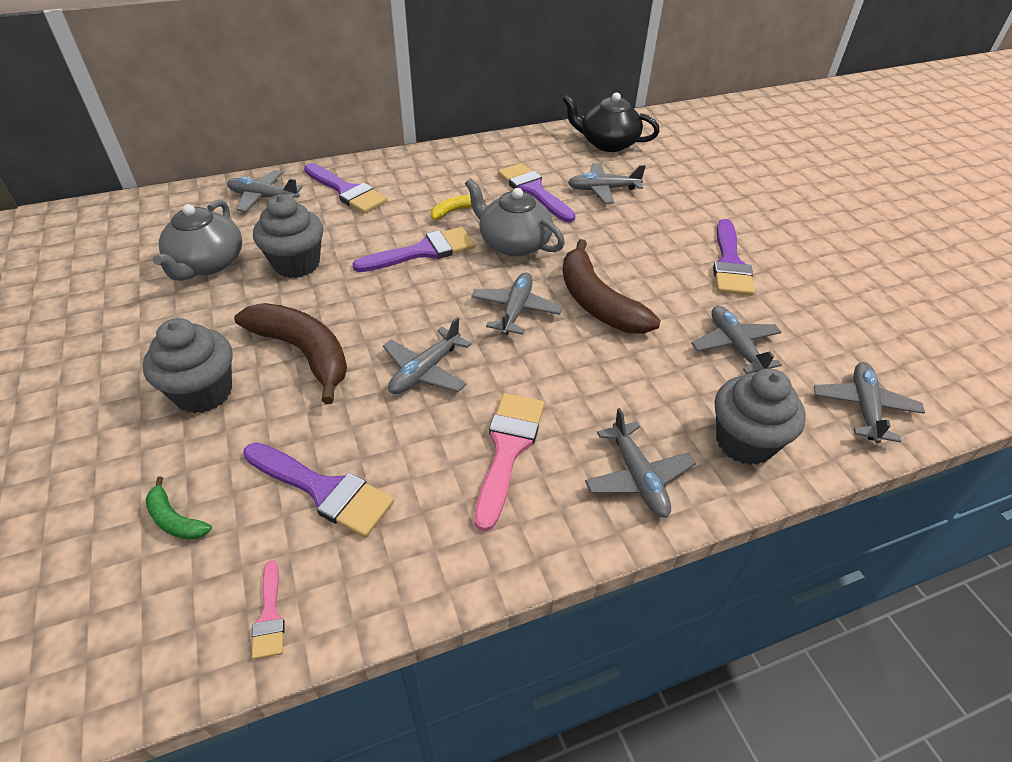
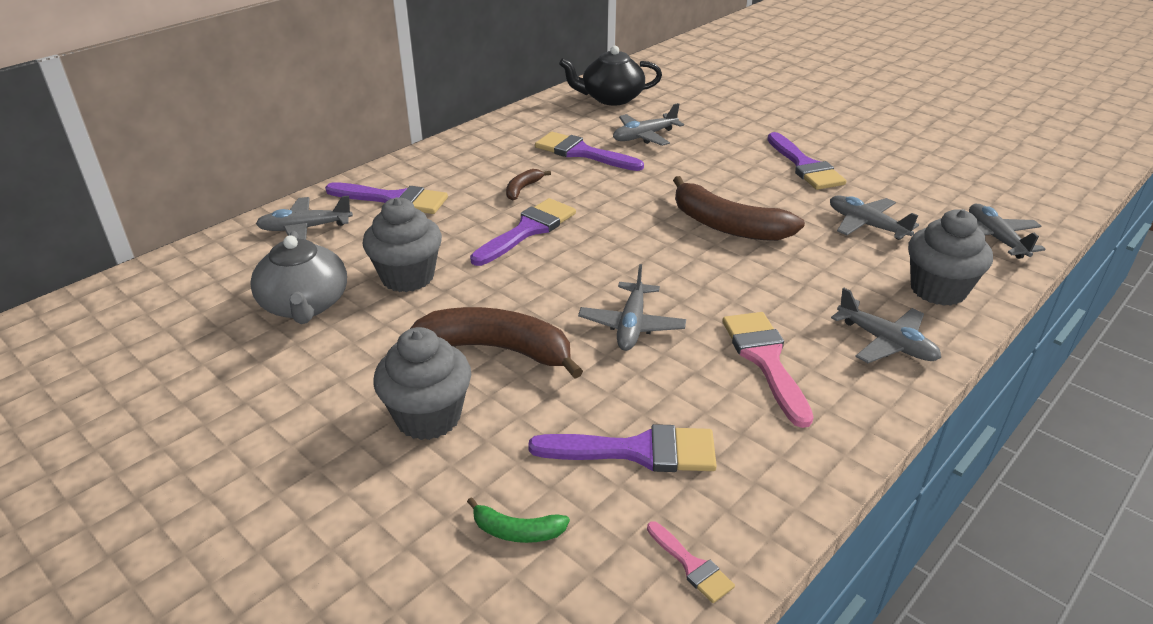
camera: 25 degrees left, 10 degrees down
(453, 211) = (523, 189): yellow banana -> brown banana
(513, 243) = (607, 200): grey teapot -> none
(515, 310) = (663, 252): grey plane -> none

